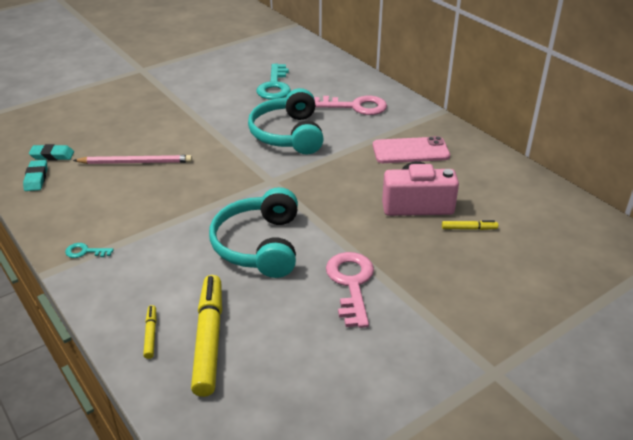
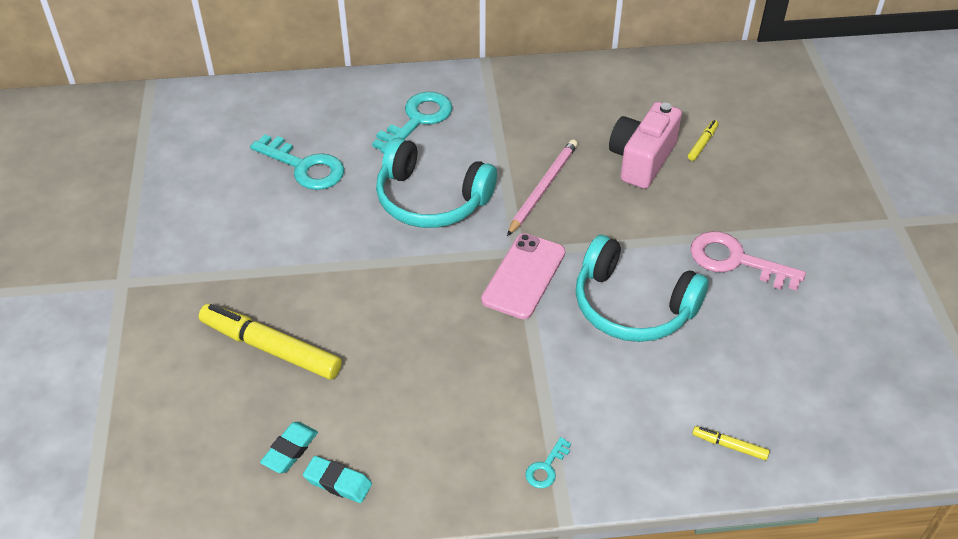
camera: 60 degrees left, 10 degrees up
(136, 162) = (381, 363): pink pencil -> pink pencil (543, 188)
(209, 339) = (761, 399): yellow marker -> yellow marker (271, 348)
(355, 106) = (417, 120): pink key -> turquoise key
(410, 151) = (543, 120): pink phone -> pink phone (524, 276)

